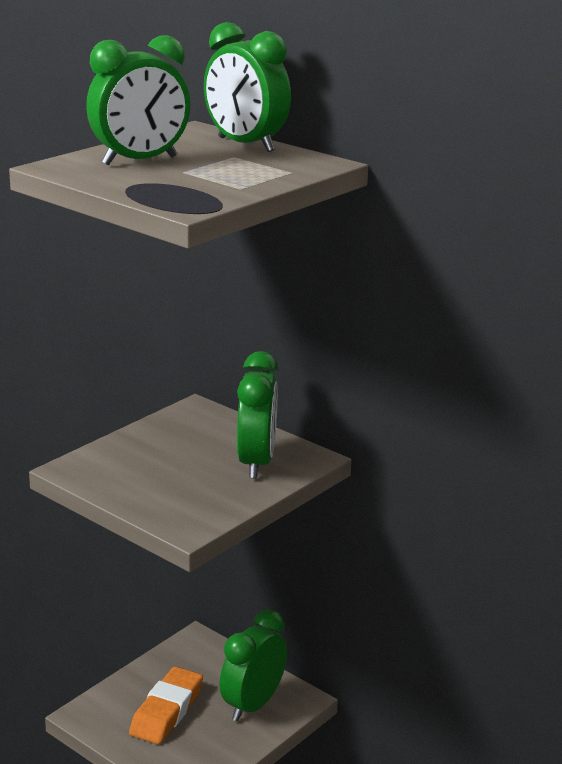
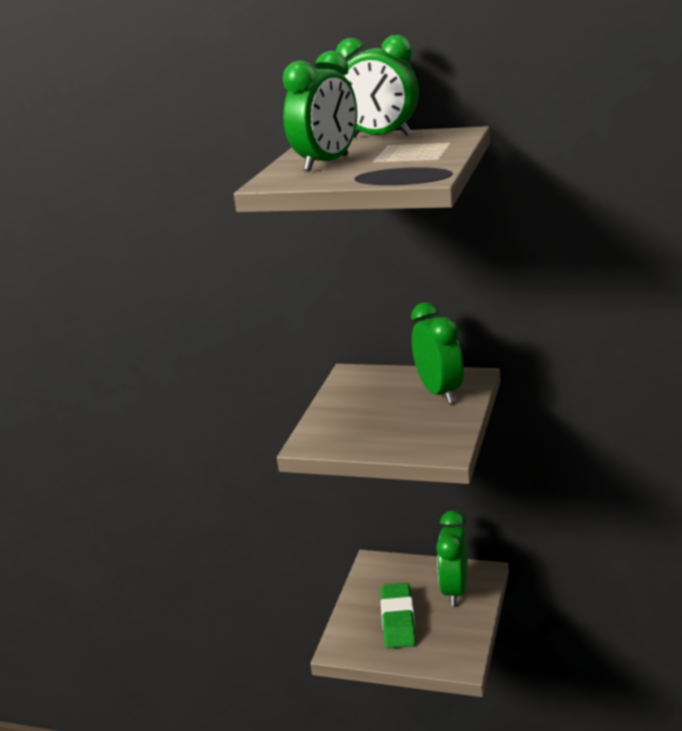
camera: 20 degrees left, 0 degrees up
(166, 711) = (398, 620): orange eraser -> green eraser

